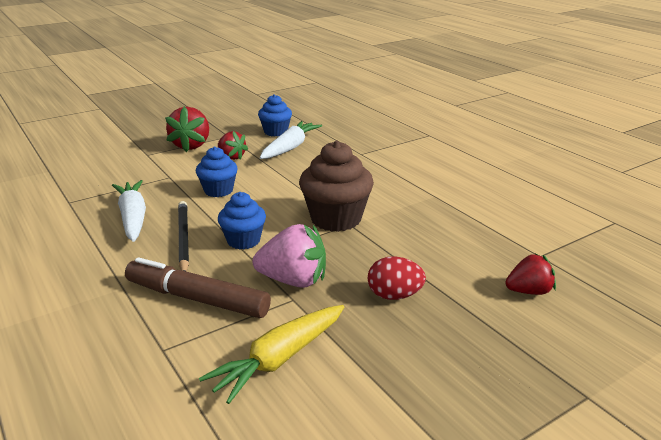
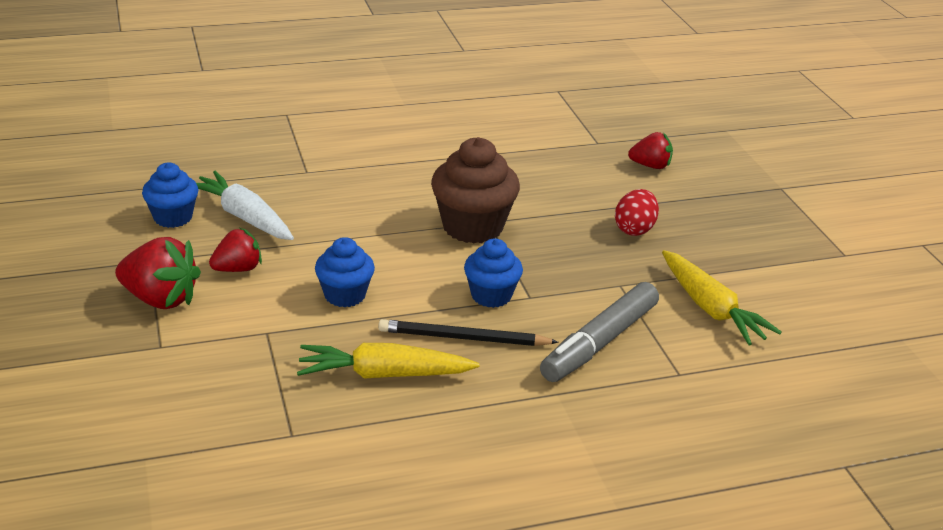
camera: 75 degrees left, 5 degrees up
(133, 218) = (383, 374): white carrot -> yellow carrot
(197, 298) = (599, 342): brown marker -> grey marker
(293, 280) = (588, 278): pink strawberry -> none
(529, 291) = (650, 166): red strawberry -> red strawberry turned 90 degrees clockwise

